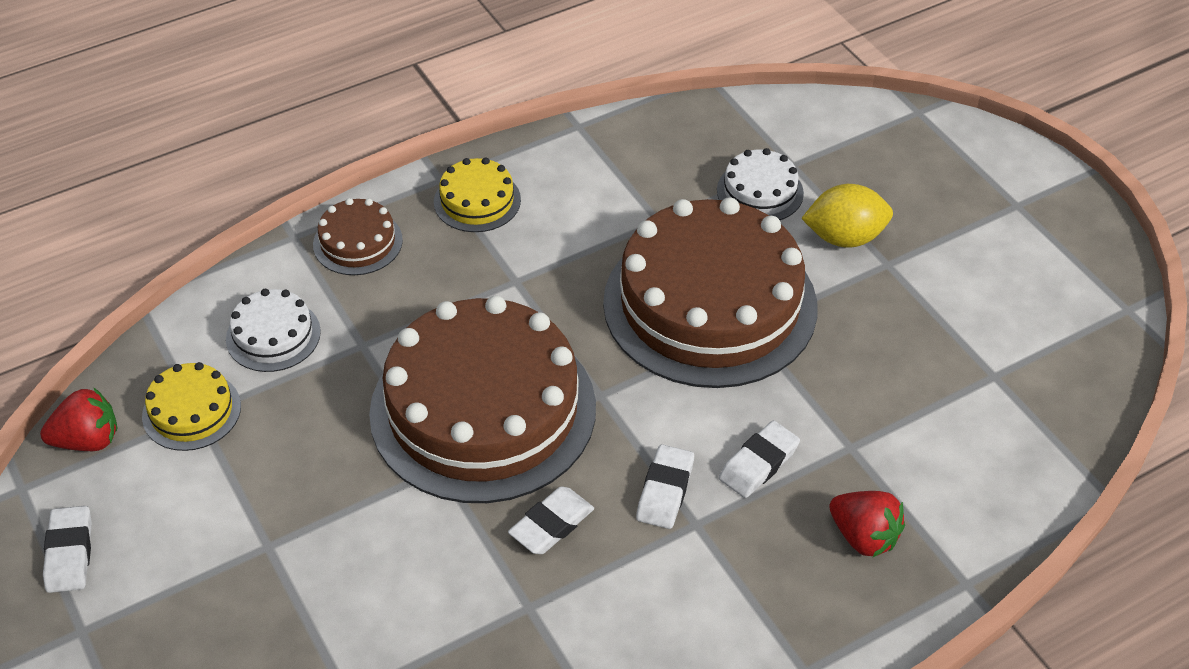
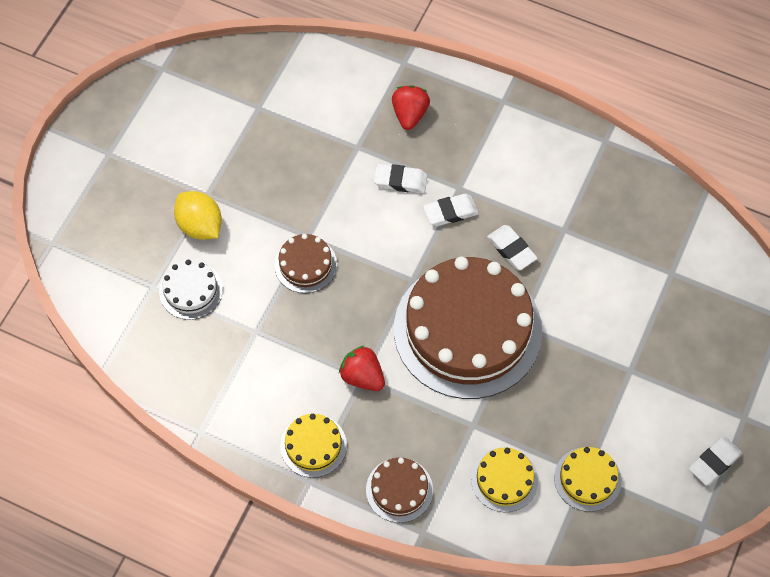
camera: 125 degrees left, 15 degrees up
(88, 440) = (649, 517): red strawberry -> red strawberry (362, 376)
(273, 335) = (504, 479): white cake -> yellow cake
(551, 525) = (511, 249): white eraser -> white eraser turned 45 degrees clockwise
(710, 304) = (305, 264): brown cake -> brown cake, size x0.43

